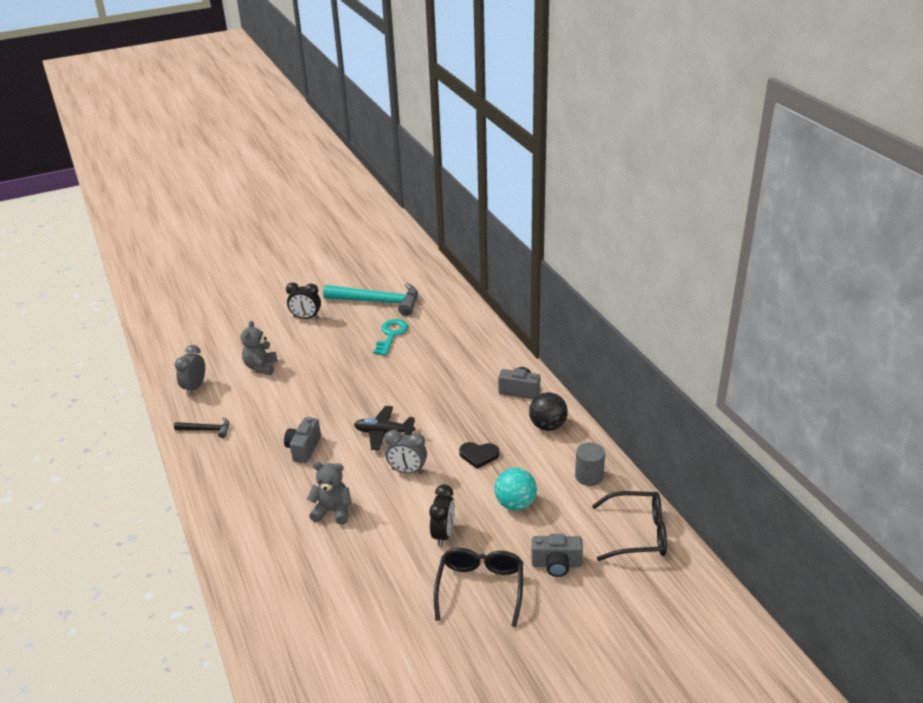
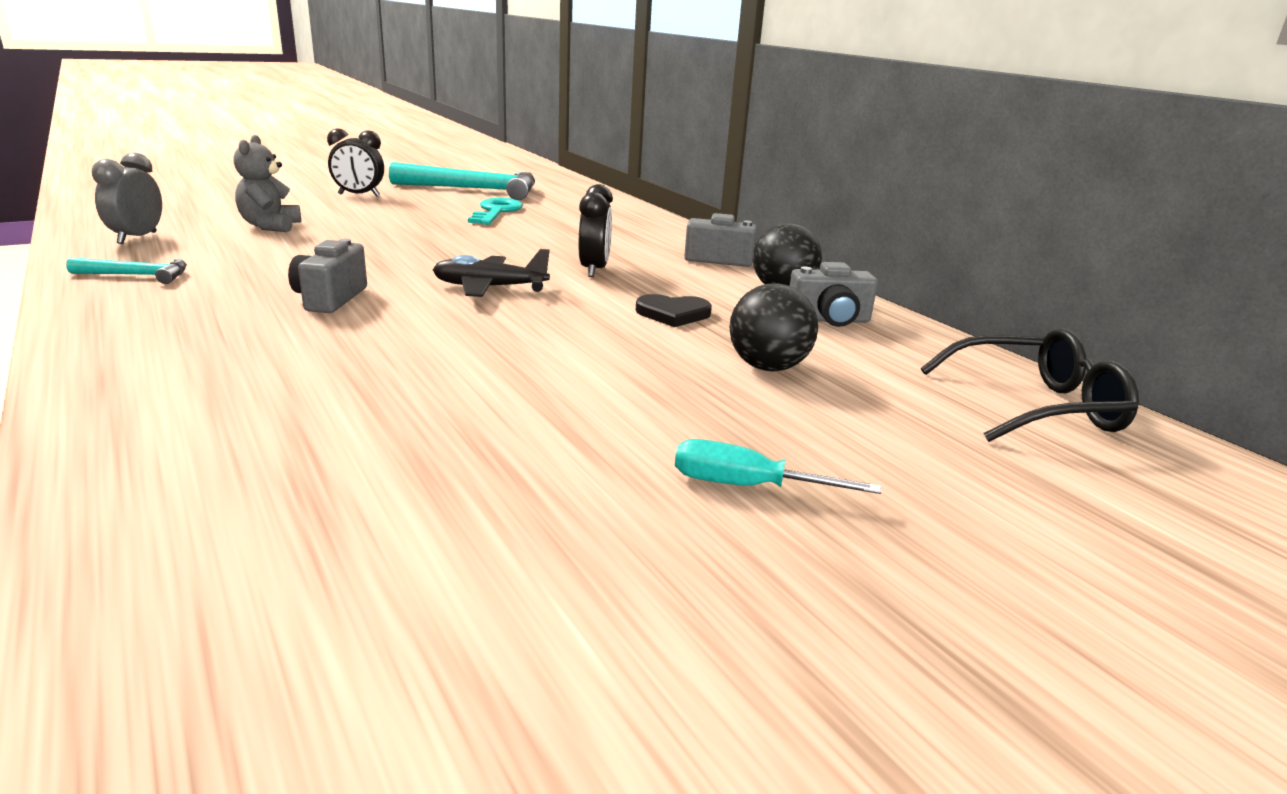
camera: 10 degrees left, 10 degrees down
(206, 430) = (137, 275): black hammer -> turquoise hammer
(333, 511) = (380, 370): grey teddy bear -> none
(407, 471) = (539, 326): grey clock -> none
(443, 534) = (631, 403): black clock -> black clock (594, 270)
(480, 589) = (745, 486): black glasses -> turquoise screwdriver
(515, 504) = (768, 367): turquoise ball -> black ball
(556, 564) = (900, 447): grey camera -> grey camera (829, 320)
(589, 476) = (888, 339): grey cylinder -> none

